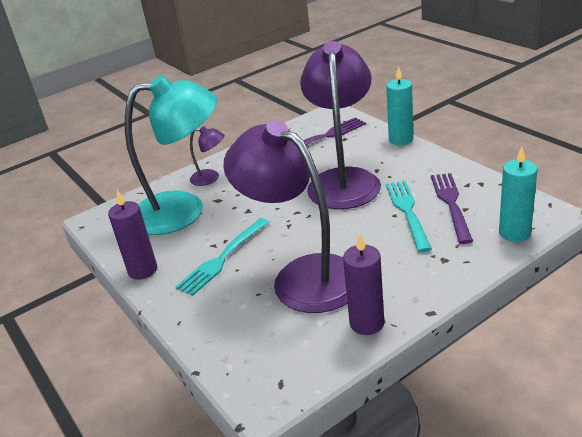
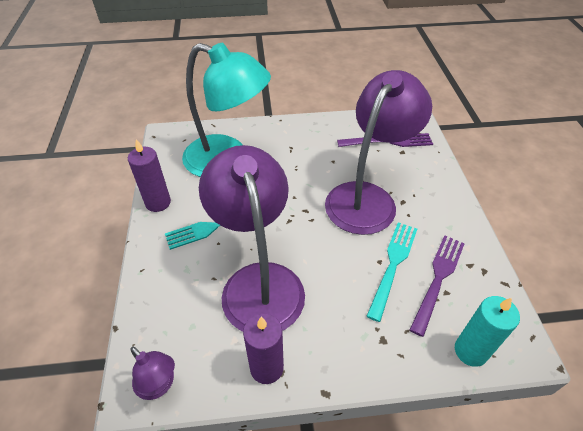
camera: 25 degrees right, 15 degrees up
(211, 178) = (270, 138): purple lamp -> purple lamp (159, 385)
(401, 140) = (449, 179): turquoise candle -> none

